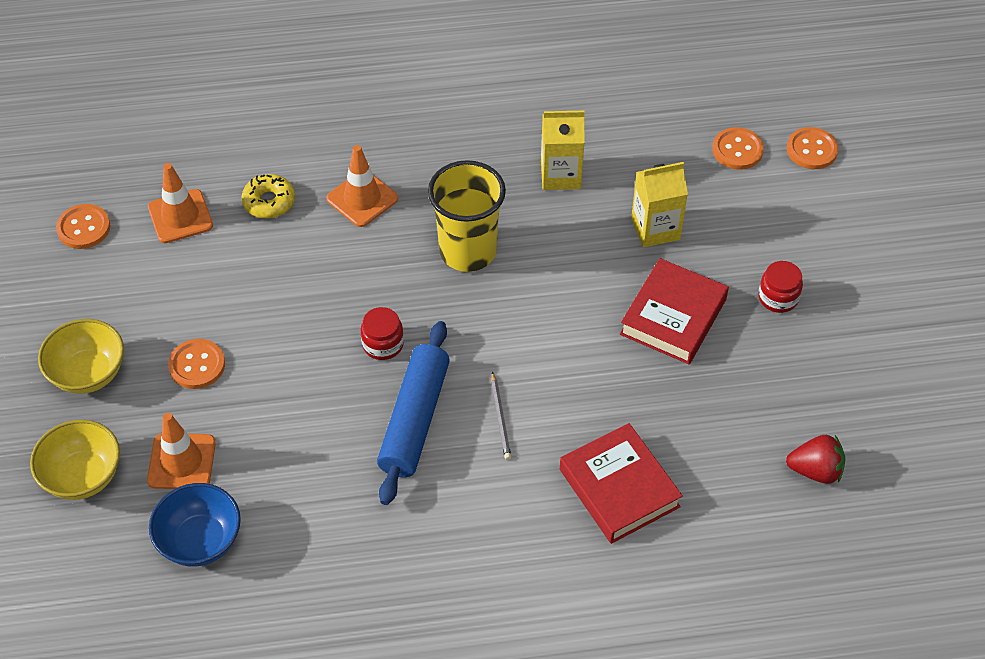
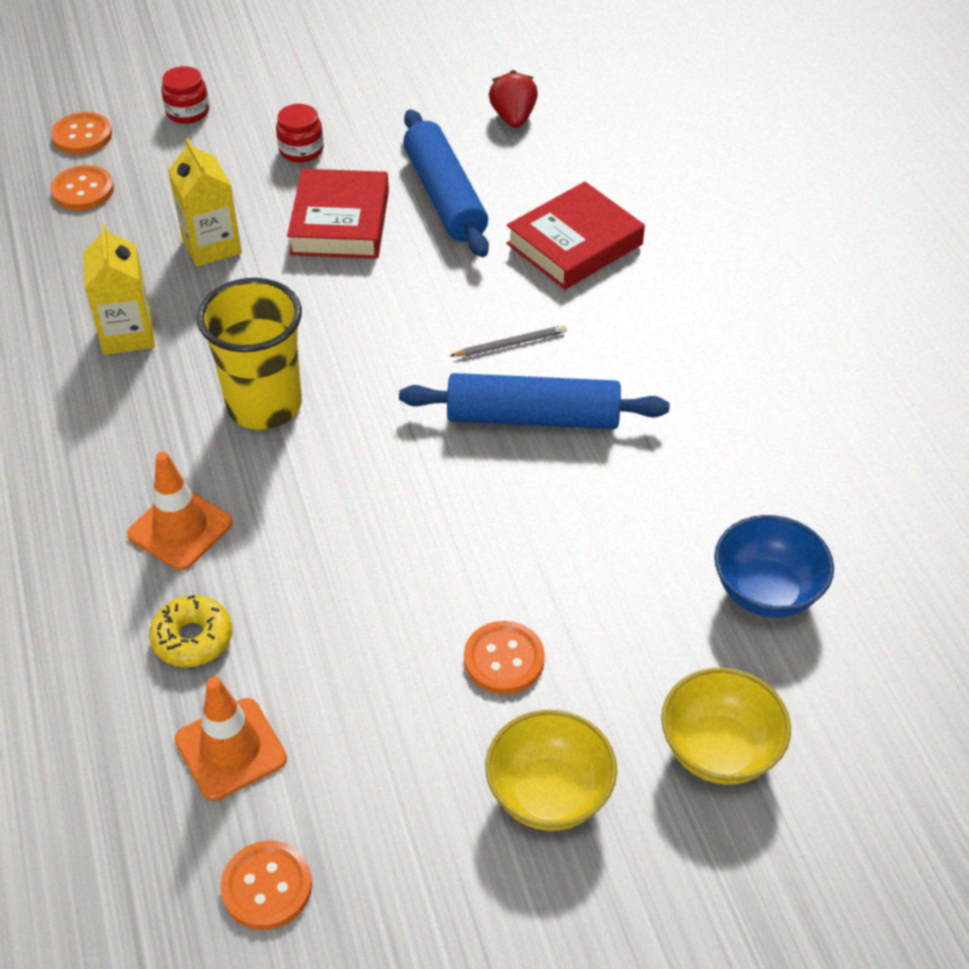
camera: 100 degrees left, 5 degrees down
(181, 461) = (661, 639): orange traffic cone -> none
(383, 344) = (427, 465): red jar -> red jar (188, 112)
(673, 317) = (340, 222): red book -> red book turned 75 degrees clockwise
(699, 397) = (444, 196): none -> blue rolling pin

